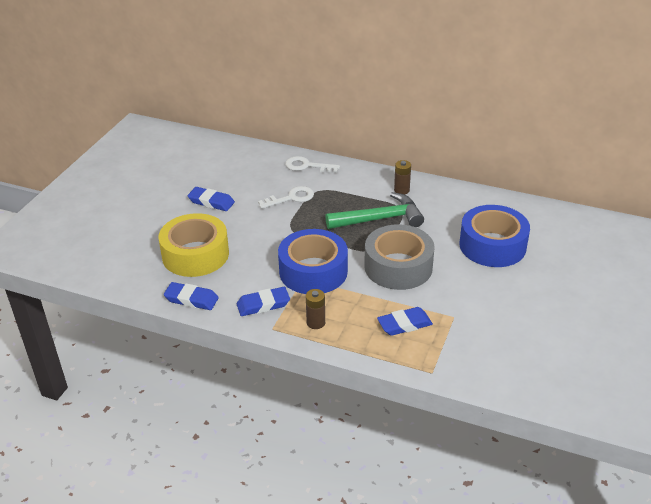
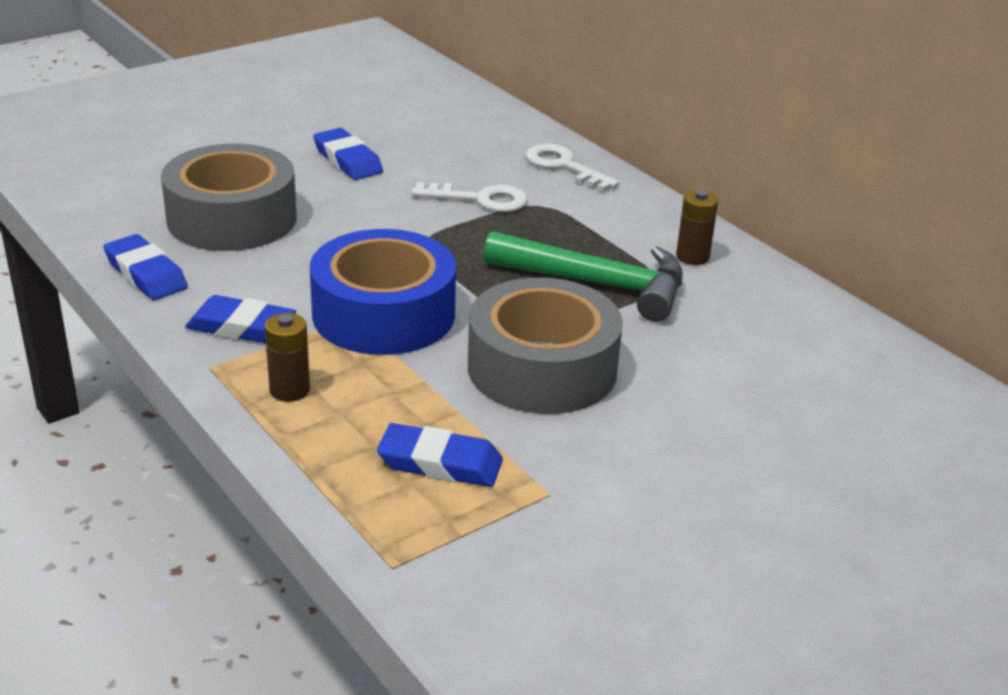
camera: 30 degrees right, 5 degrees down
(195, 254) = (232, 218): yellow tape -> grey tape
(492, 245) = (773, 409): blue tape -> none

